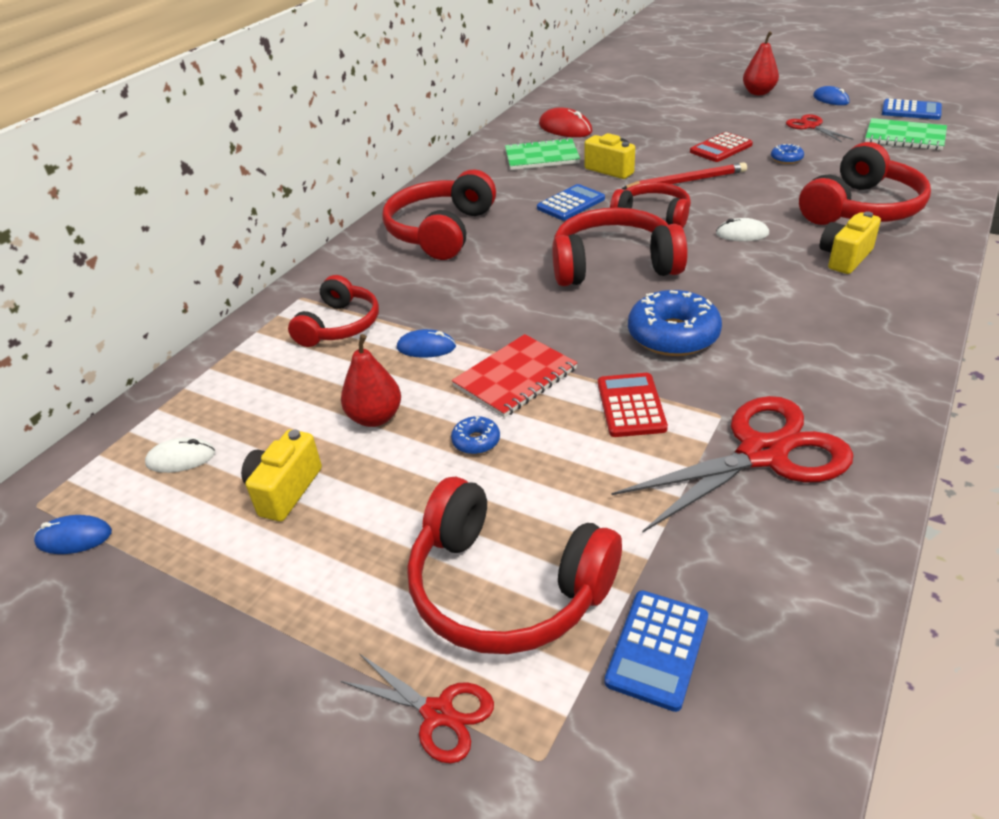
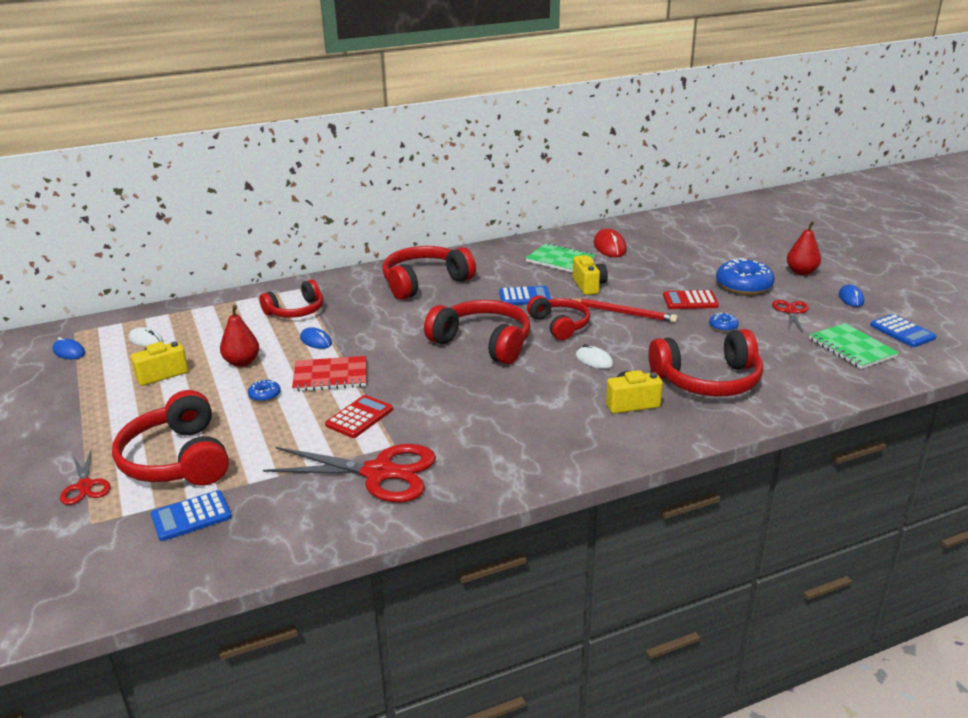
camera: 35 degrees right, 10 degrees down
(673, 335) = (444, 395): blue donut -> blue donut (743, 285)

